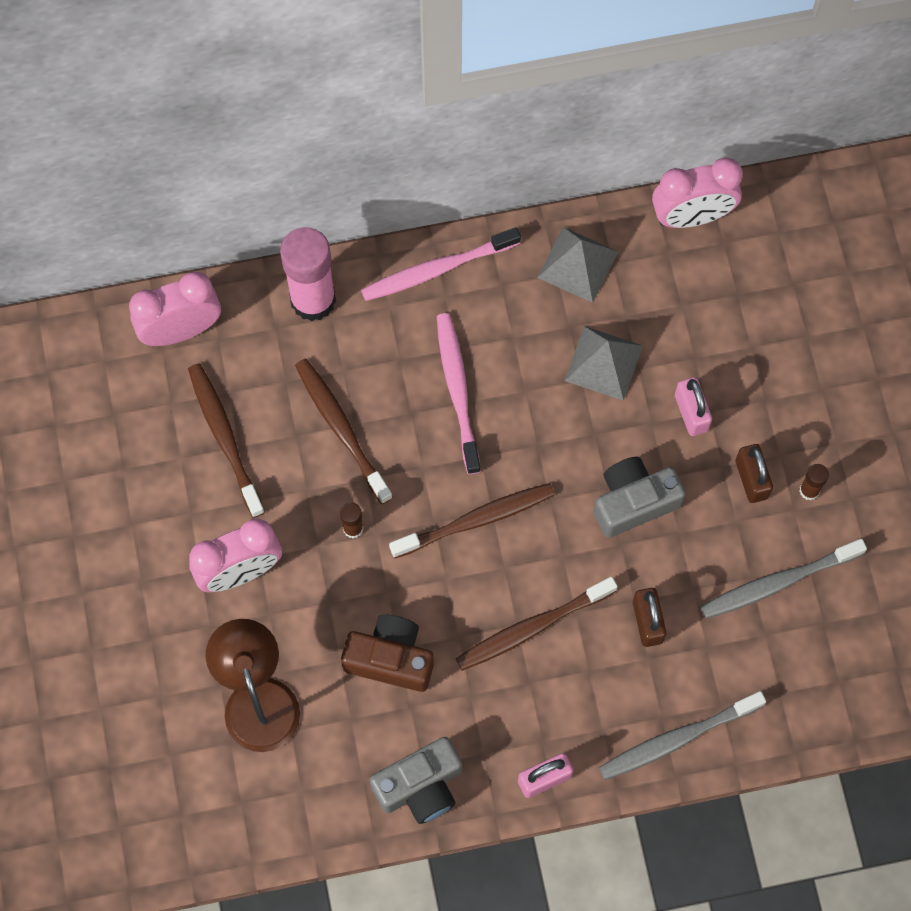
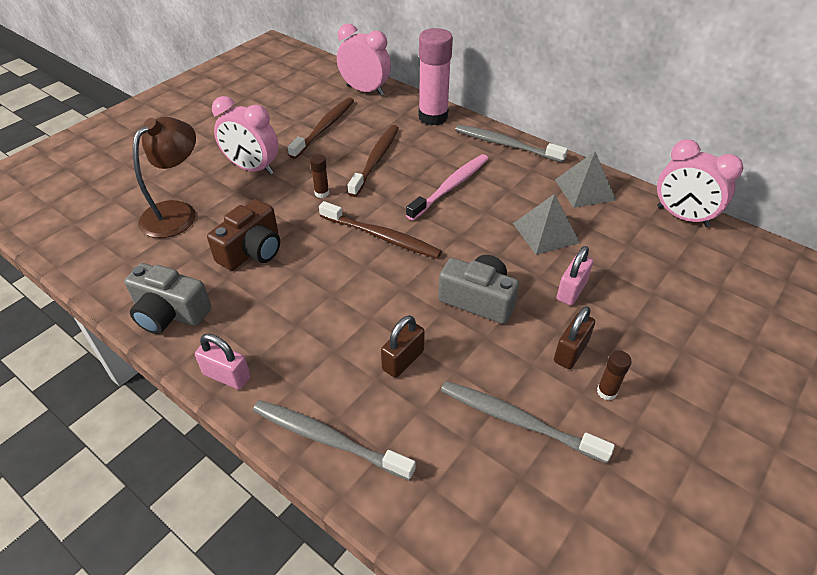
camera: 50 degrees right, 25 degrees down
(390, 659) = (252, 250): brown camera -> brown camera turned 60 degrees clockwise
(437, 269) = (506, 145): pink toothbrush -> grey toothbrush
(532, 627) = (337, 302): brown toothbrush -> none

